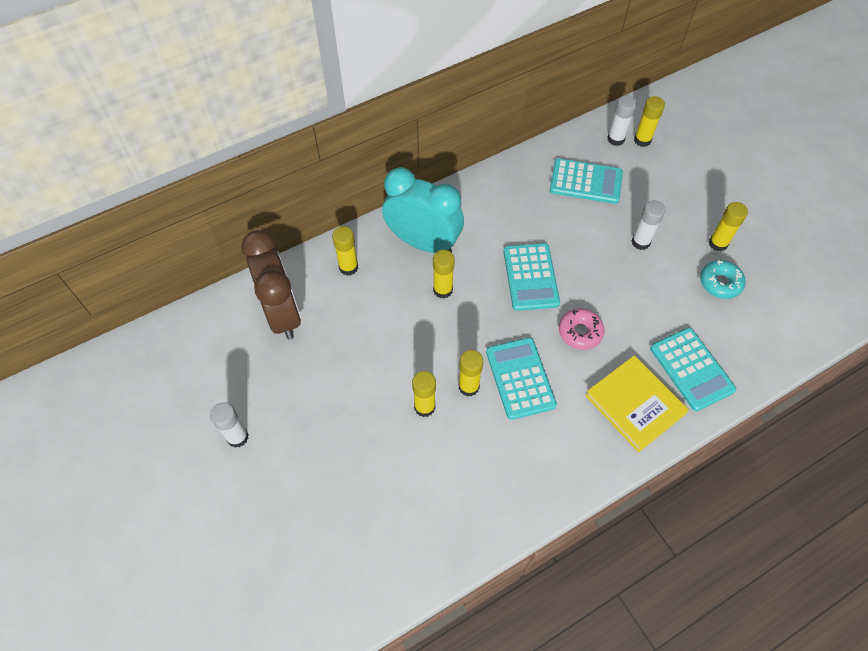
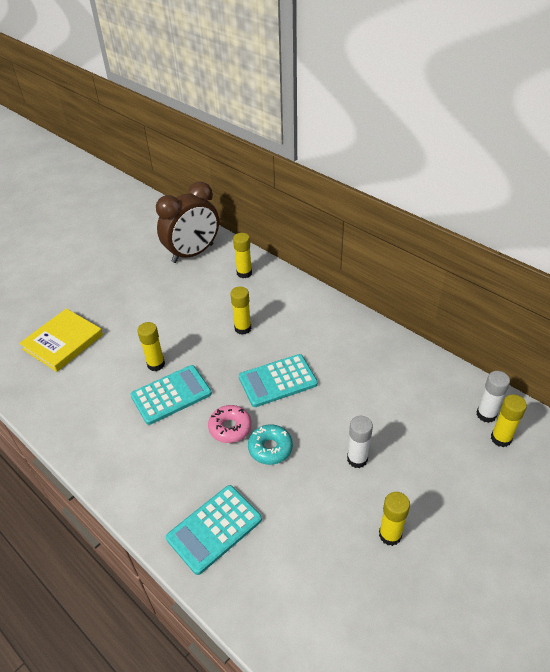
camera: 75 degrees right, 15 degrees down
(237, 437) = (93, 261): white glue stick -> none
(423, 243) = (285, 306): turquoise clock -> none
(424, 407) = (132, 343): yellow glue stick -> none
(585, 182) = (411, 400): turquoise calculator -> none
(635, 404) = (163, 484): yellow book -> yellow book (63, 342)
(720, 283) = (335, 544): turquoise donut -> turquoise donut (270, 448)

